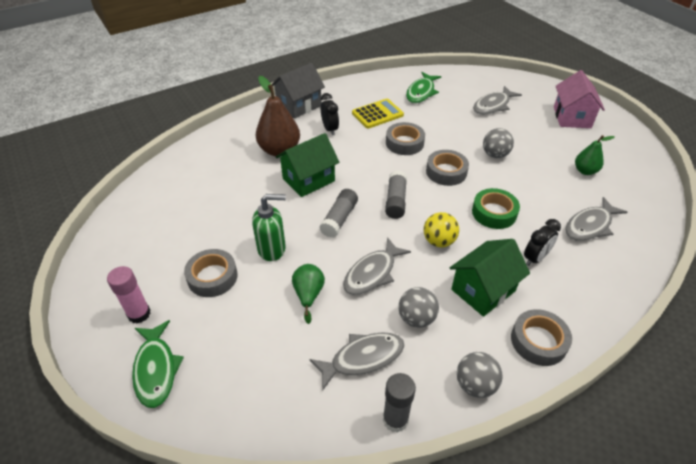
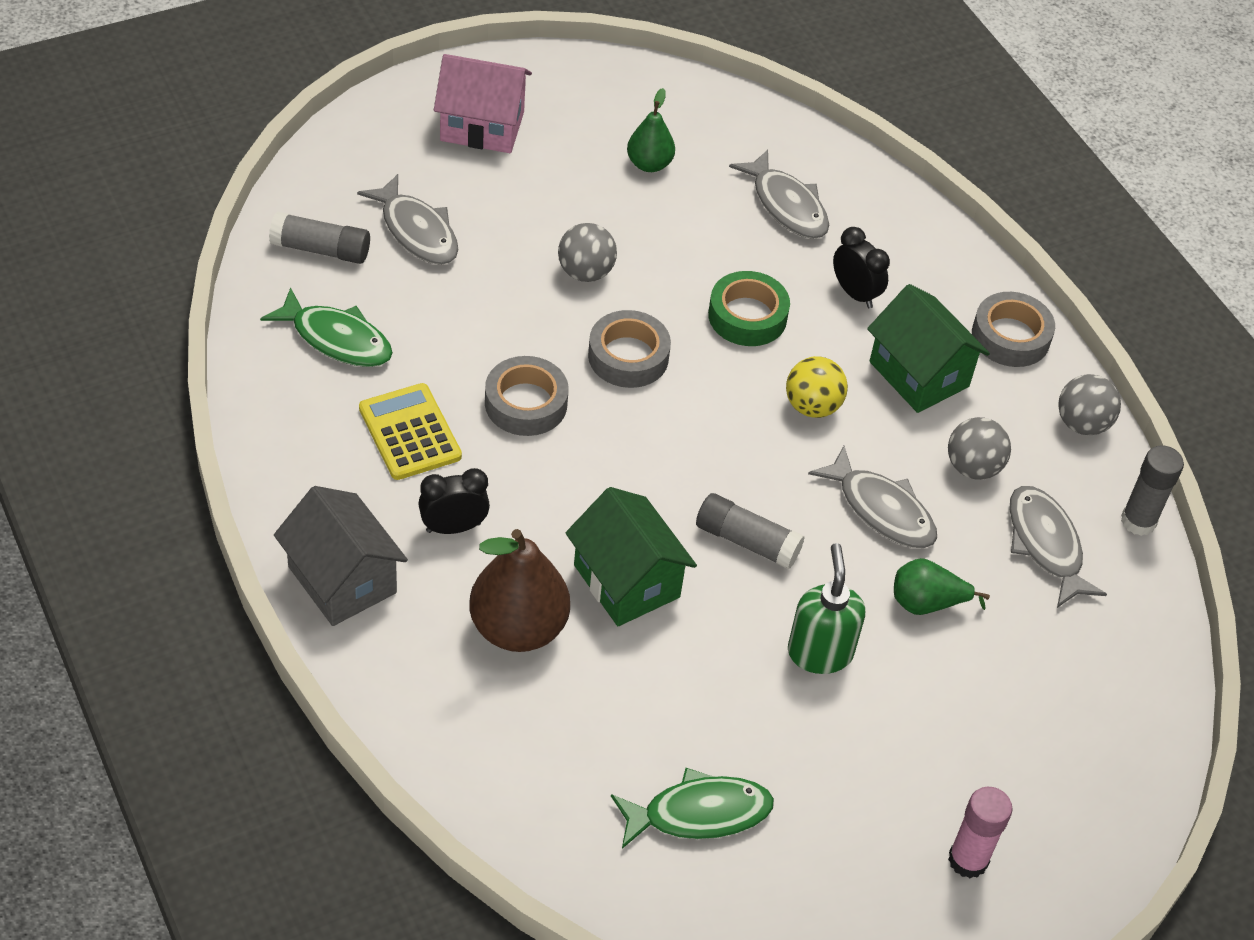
camera: 90 degrees left, 5 degrees up
(156, 369) = (1075, 821): green fish -> green fish (699, 813)
(212, 277) = (885, 748): grey tape -> none
(395, 201) = (704, 448): grey glue stick -> grey glue stick (320, 249)

